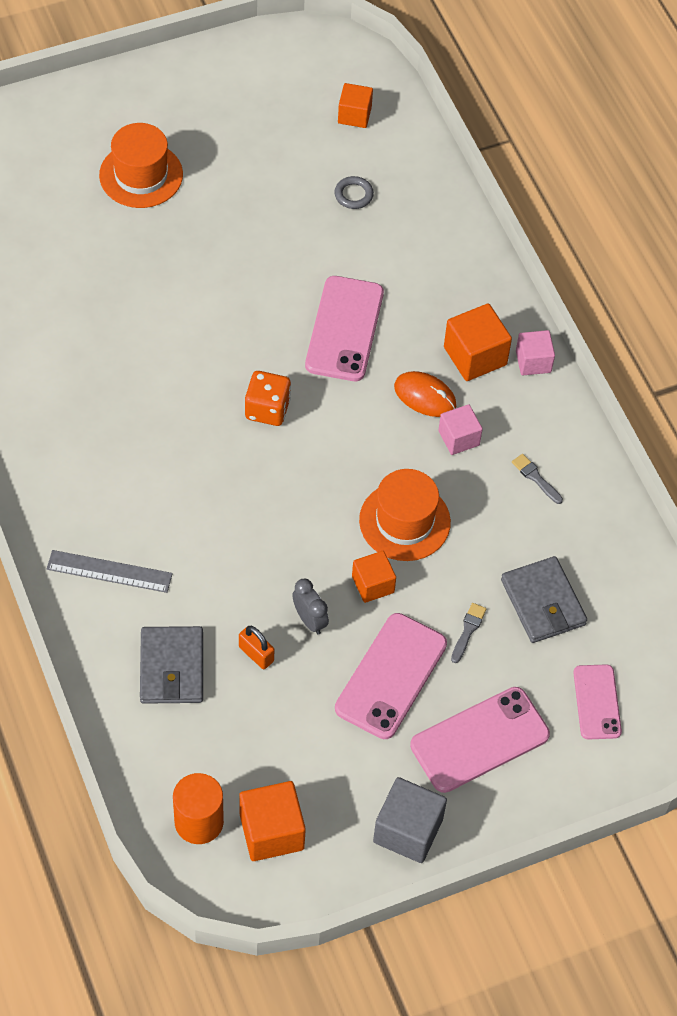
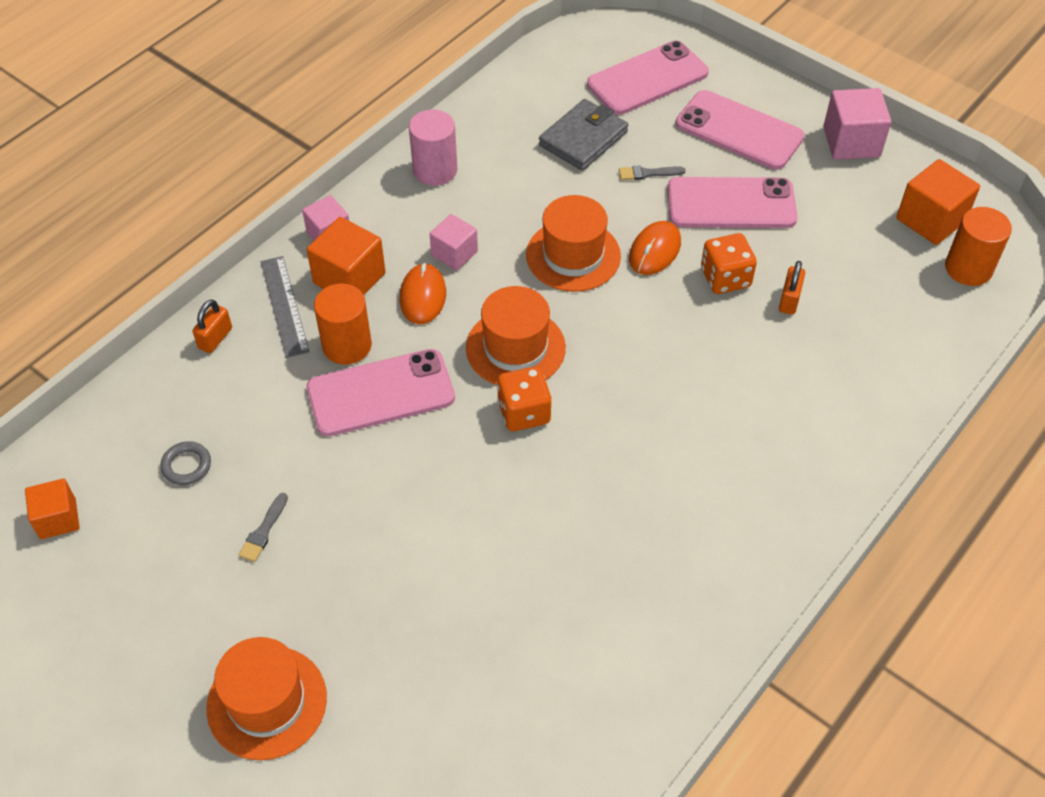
camera: 115 degrees left, 5 degrees down
(109, 571) = (803, 451): grey ruler -> grey ruler (284, 306)
(172, 668) = (855, 353): grey wallet -> none
(310, 620) = (725, 278): grey clock -> orange dice
(332, 433) = (515, 348): none -> orange hat
(373, 584) = (654, 251): orange cube -> orange mouse
(405, 327) = (347, 345): none -> orange cylinder
(408, 830) = (851, 142): grey cube -> pink cube
(464, 250) = (215, 338): none -> orange padlock
(535, 478) = (460, 187): grey brush -> grey brush (263, 531)
(567, 468) = (435, 170): none -> pink cylinder
(597, 702) = (647, 79): pink phone -> pink phone, size x1.63

